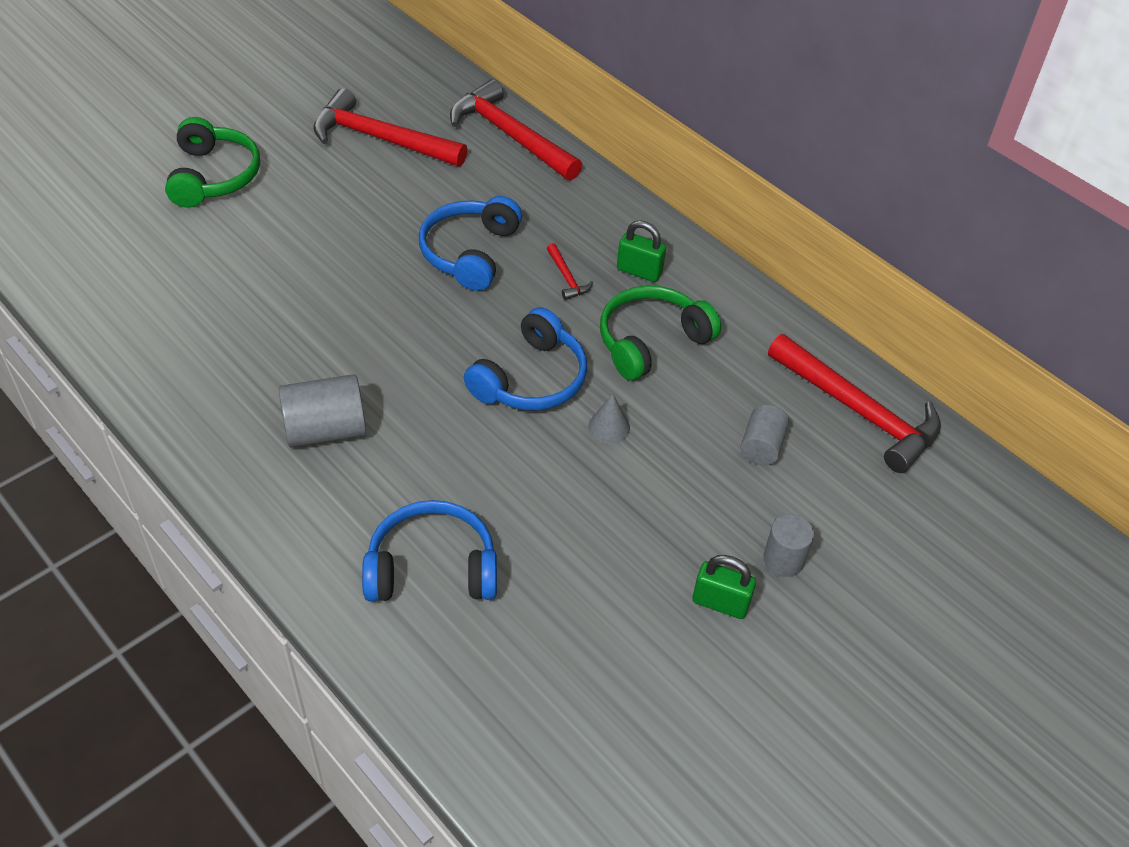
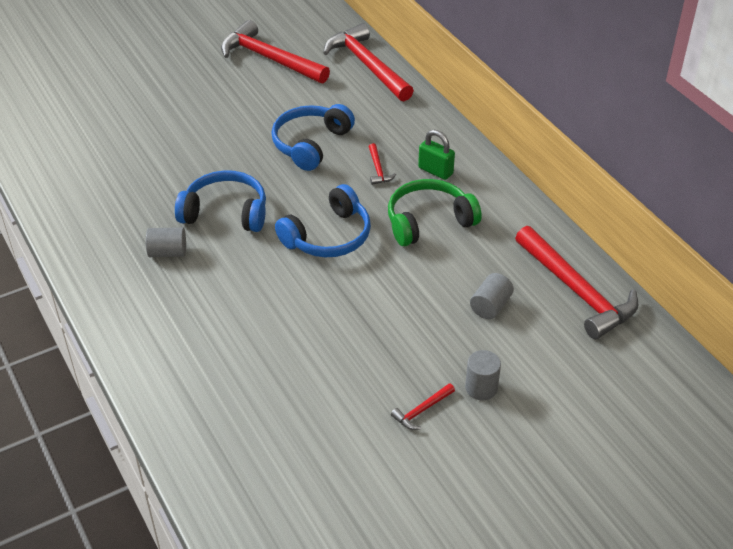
camera: 15 degrees right, 5 degrees down
(214, 176) = (141, 73): green headphones -> none
(326, 430) = (168, 252): grey cylinder -> grey cylinder, size x0.63
(432, 567) = (214, 355): blue headphones -> blue headphones (225, 212)
(609, 427) = (376, 277): grey cone -> none
(720, 603) = (422, 410): green padlock -> red hammer

